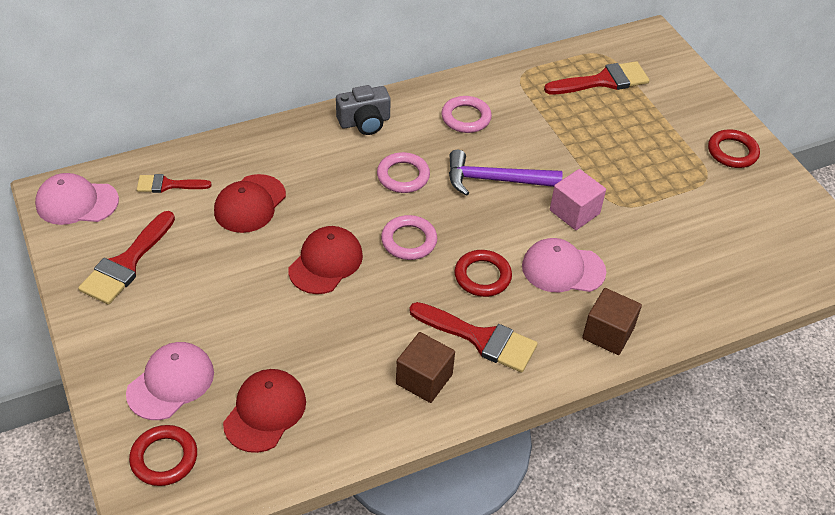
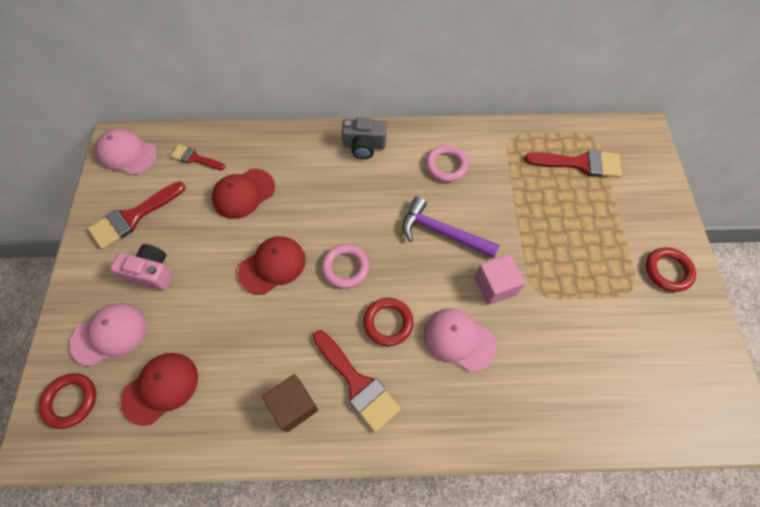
camera: 25 degrees right, 15 degrees up
(184, 310) = (151, 273): none -> pink camera
(403, 176) = (370, 205): pink ring -> none
(608, 333) = (467, 420): brown cube -> none

